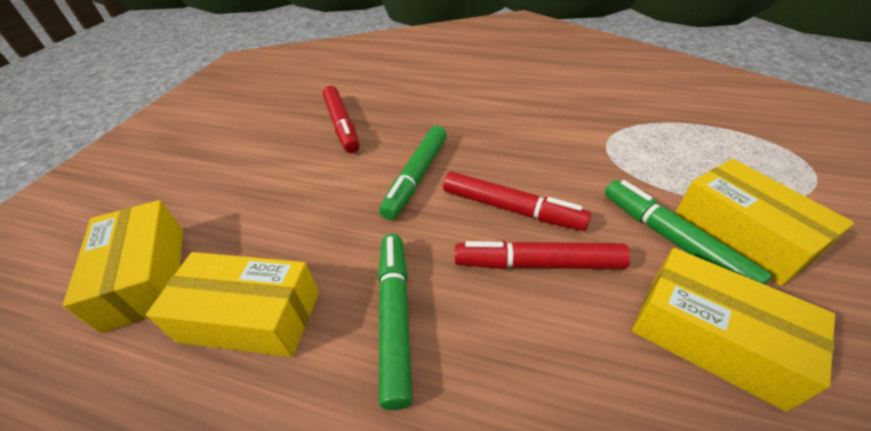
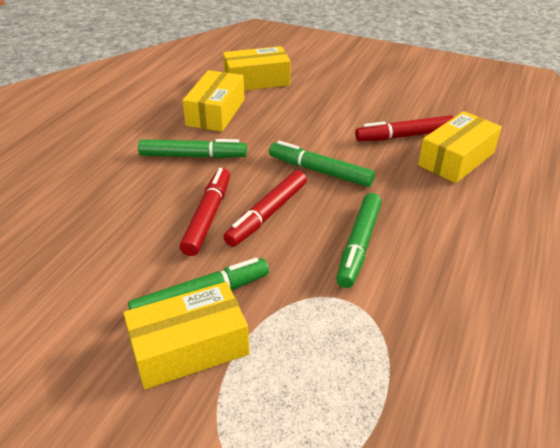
camera: 95 degrees right, 5 degrees down
(532, 143) = (358, 245): none -> green marker
(711, 337) = (115, 280): yellow box -> yellow box (456, 159)

